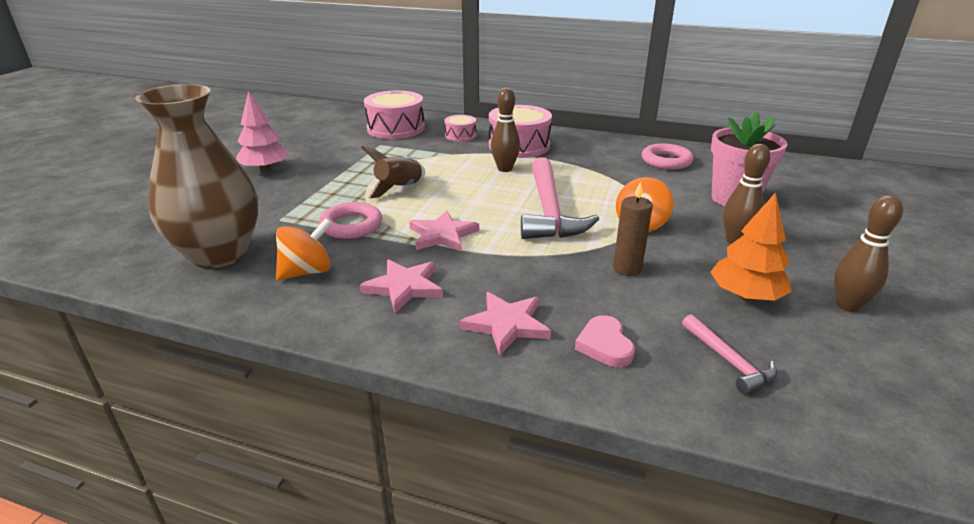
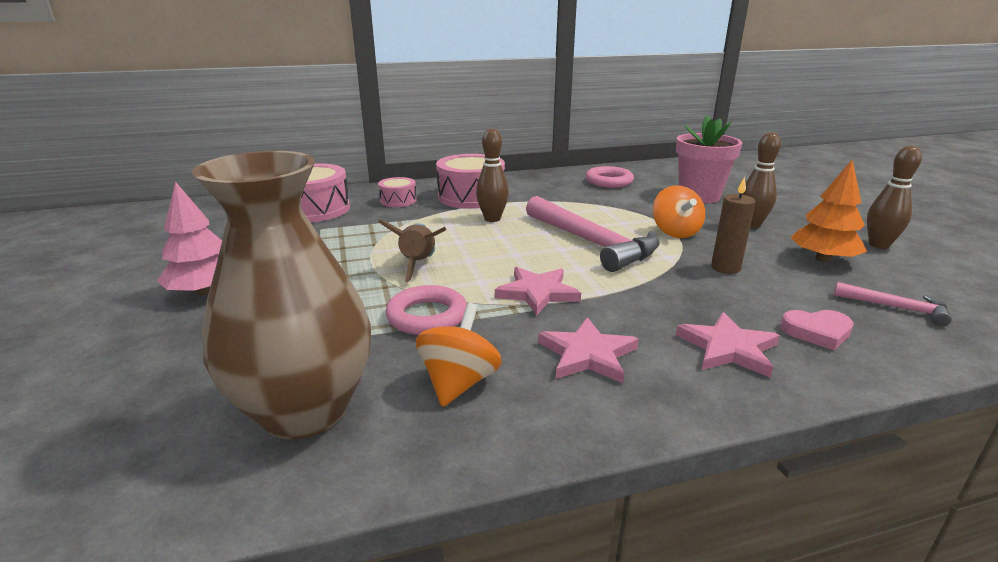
camera: 35 degrees left, 5 degrees down
(604, 345) = (817, 332): pink heart -> pink heart turned 45 degrees counterclockwise

